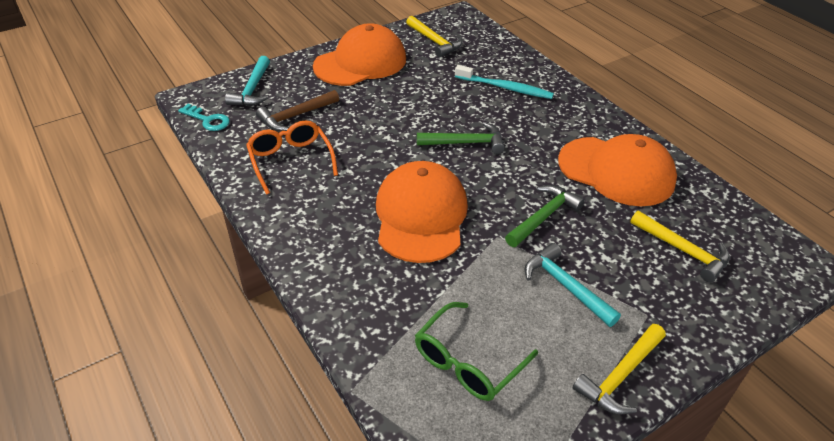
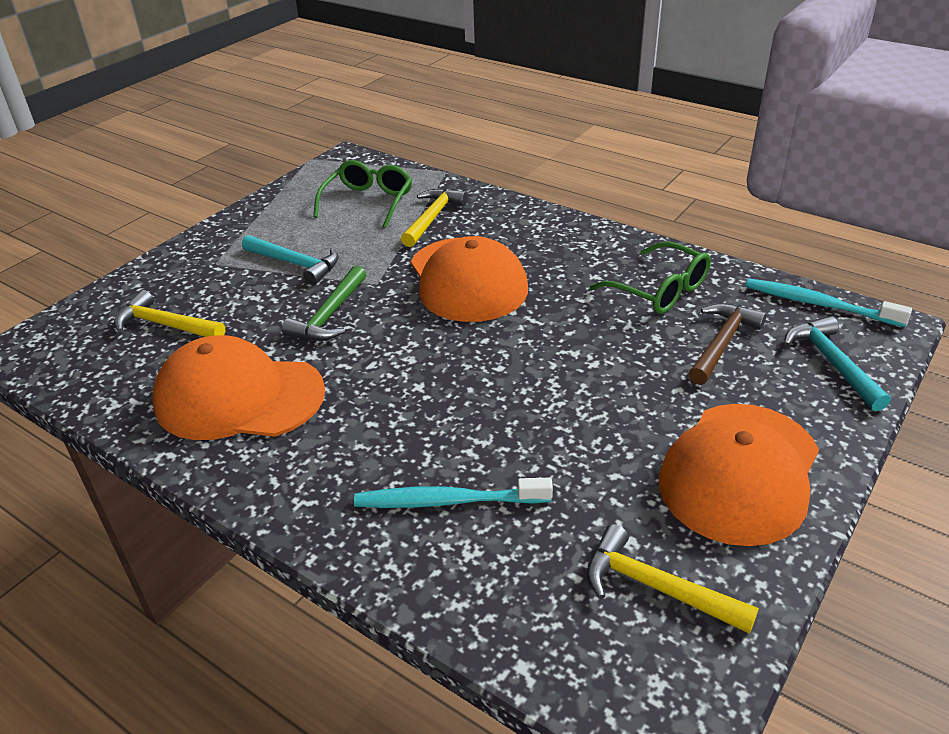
camera: 160 degrees right, 5 degrees down
(207, 120) = (819, 304): turquoise key -> turquoise toothbrush
(291, 161) = (659, 290): orange glasses -> green glasses
(466, 143) = (463, 376): green hammer -> none
(620, 376) = (243, 223): yellow hammer -> yellow hammer (432, 218)

